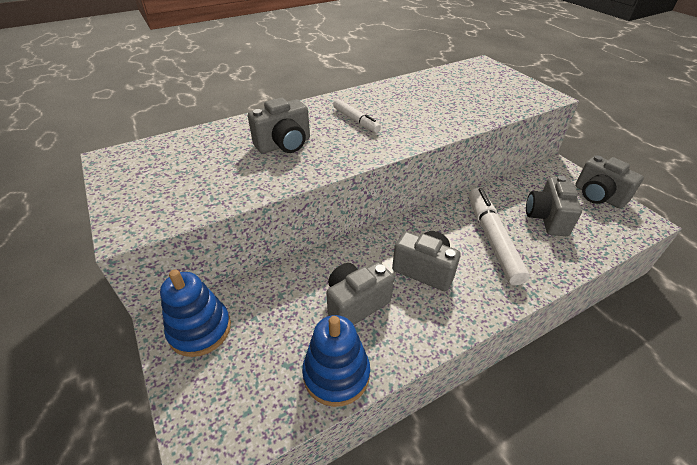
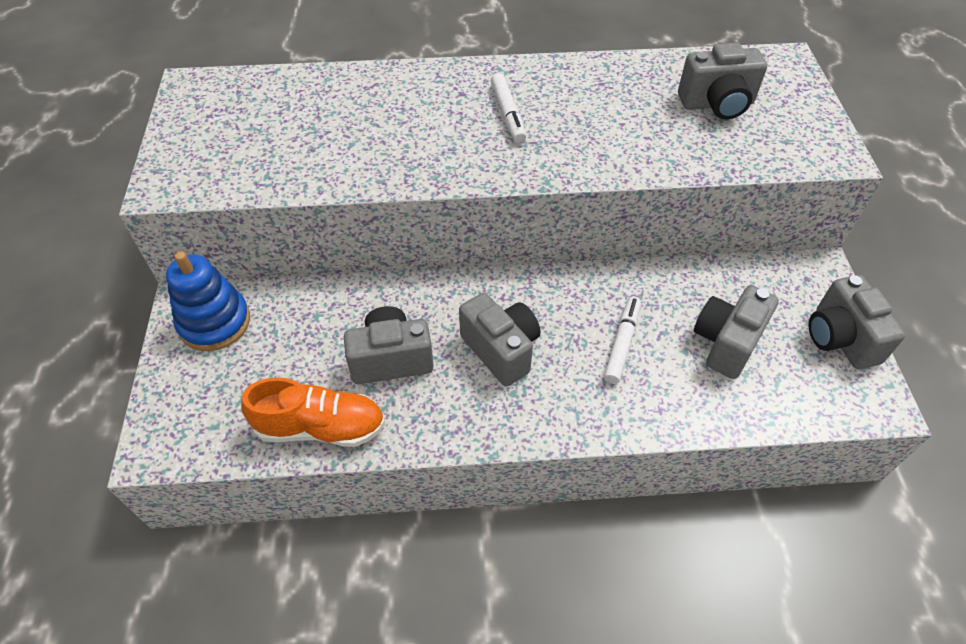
camera: 25 degrees right, 10 degrees up
(284, 145) = (391, 126): grey camera -> grey camera (717, 104)
(336, 374) = (321, 427): blue stacking toy -> orange shoe
(492, 239) = (621, 343): white marker -> white marker, size x0.57

